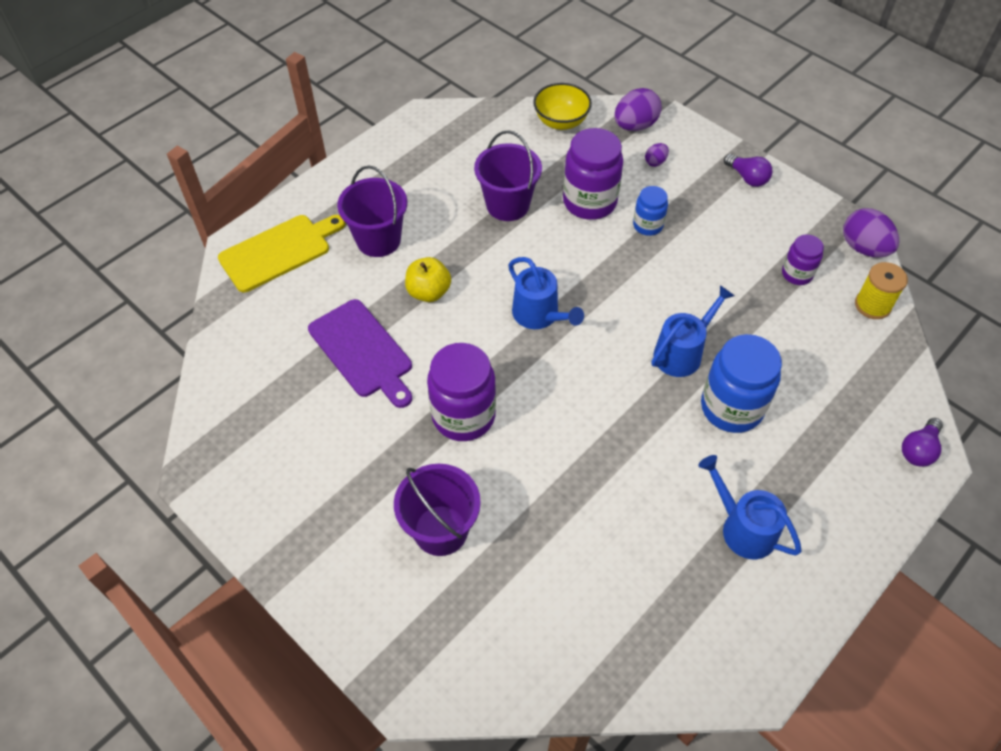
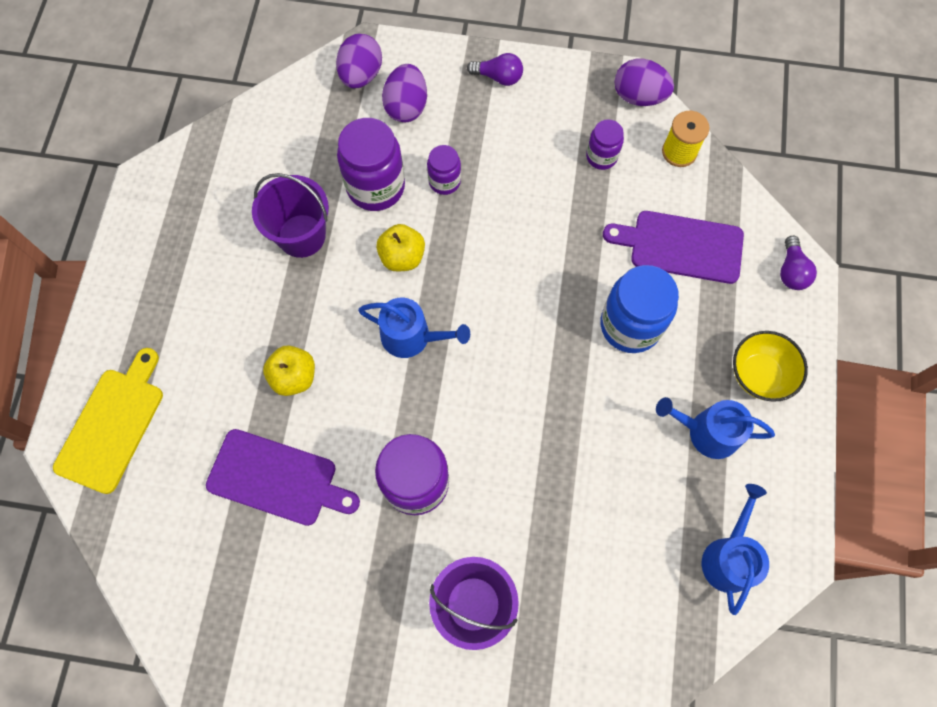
camera: 35 degrees left, 15 degrees up
(378, 240) = (204, 350): purple bucket -> none
(561, 122) = (288, 110): yellow bowl -> yellow bowl (759, 374)
(574, 258) = (402, 257): none -> yellow apple
(648, 225) = (444, 181): blue jar -> purple jar
(655, 162) = (406, 107): purple egg -> purple egg, size x1.97
(682, 353) = (557, 297): blue watering can -> blue watering can (729, 557)
(822, 374) = (681, 246): none -> purple cutting board

